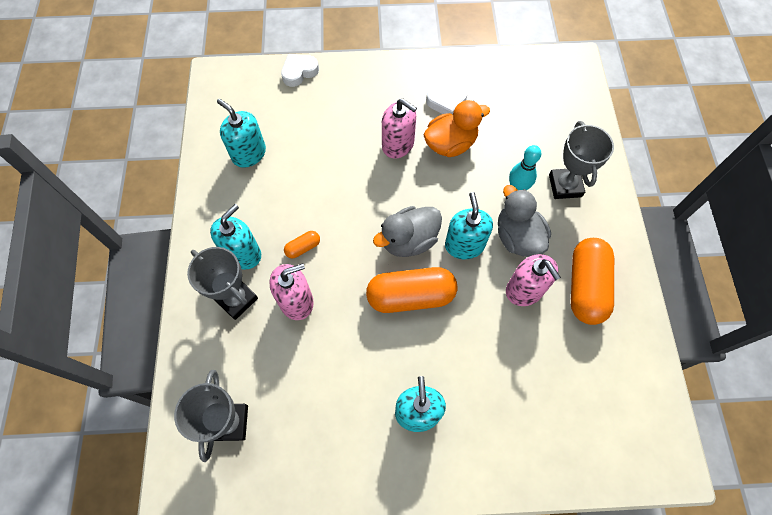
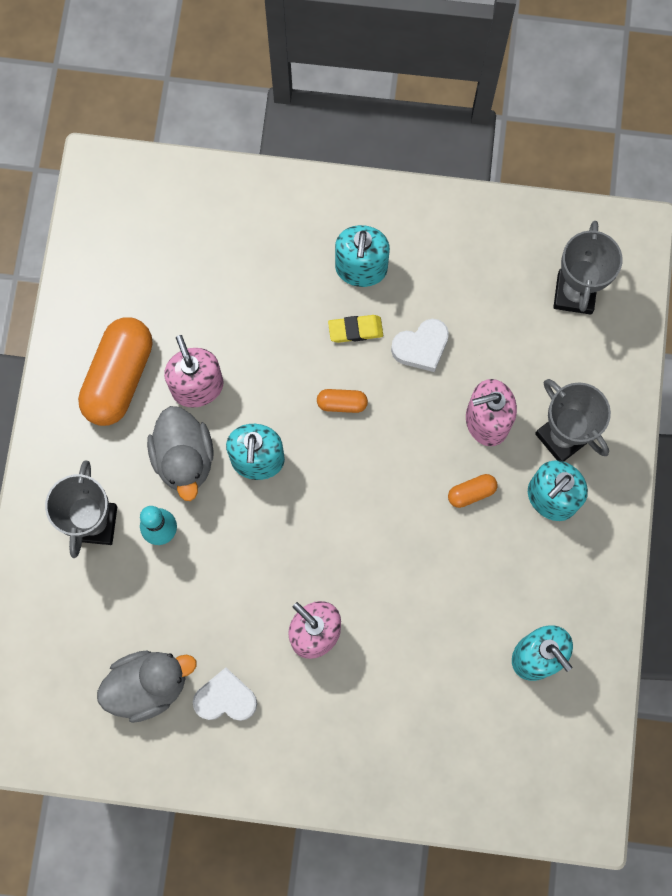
camera: 170 degrees left, 10 degrees up
(299, 72) = (448, 801): white heart -> white heart (421, 347)
(409, 241) = (329, 478): grey duck -> grey duck (148, 685)
(410, 296) = (342, 403): orange capsule -> orange capsule, size x0.45
(411, 357) = (355, 330): none -> yellow eraser
(450, 144) = (238, 620): orange duck -> none

